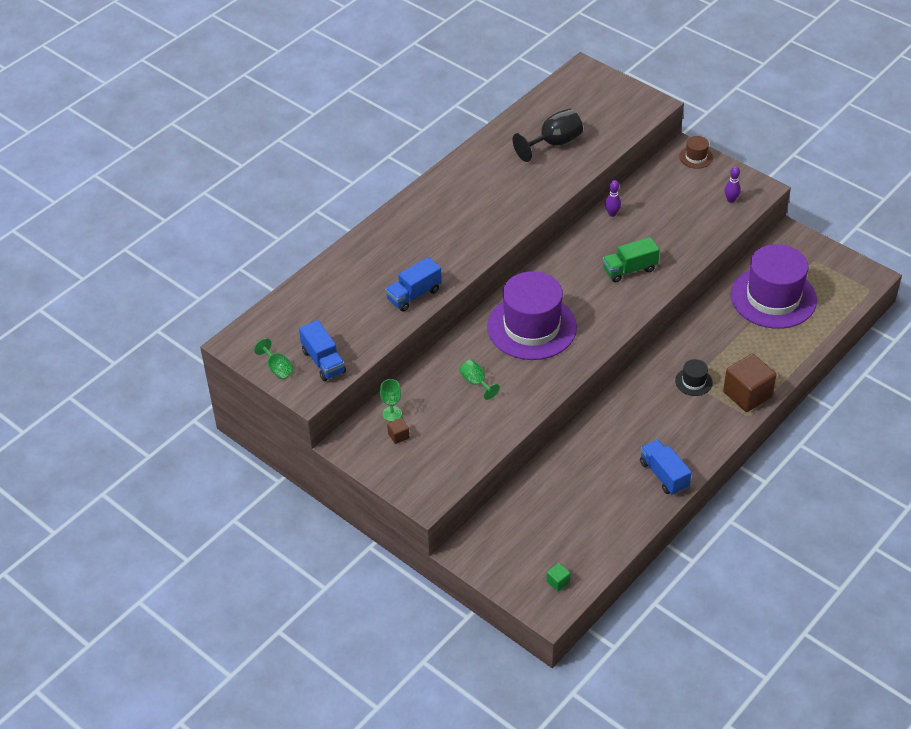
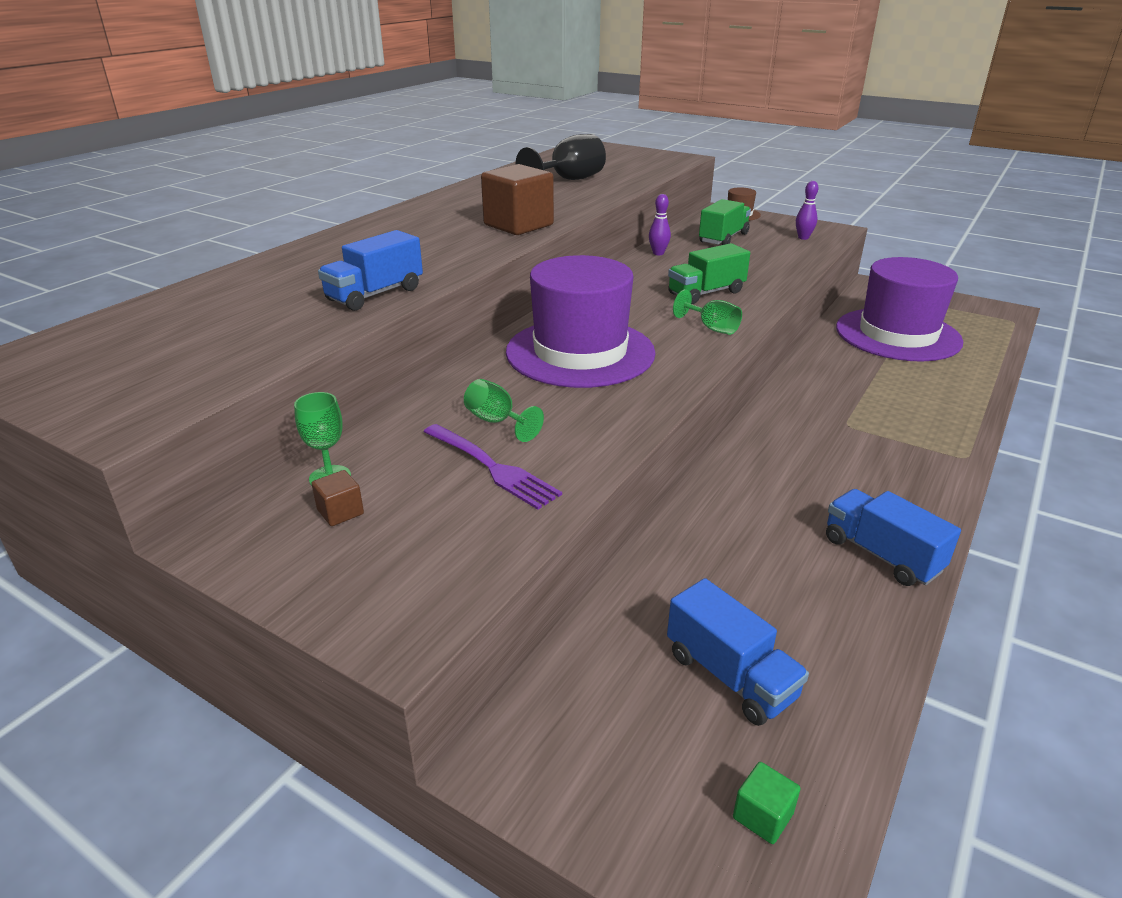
camera: 10 degrees left, 15 degrees down
(277, 368) = (71, 392): green goblet -> green goblet (712, 328)
(323, 361) = (178, 377): blue truck -> blue truck (730, 675)
(470, 415) = (491, 467): none -> purple fork
(668, 195) = (723, 238): none -> green truck
(693, 382) = (849, 424): black hat -> none
(747, 394) = (942, 432): brown cube -> brown cube (518, 225)

